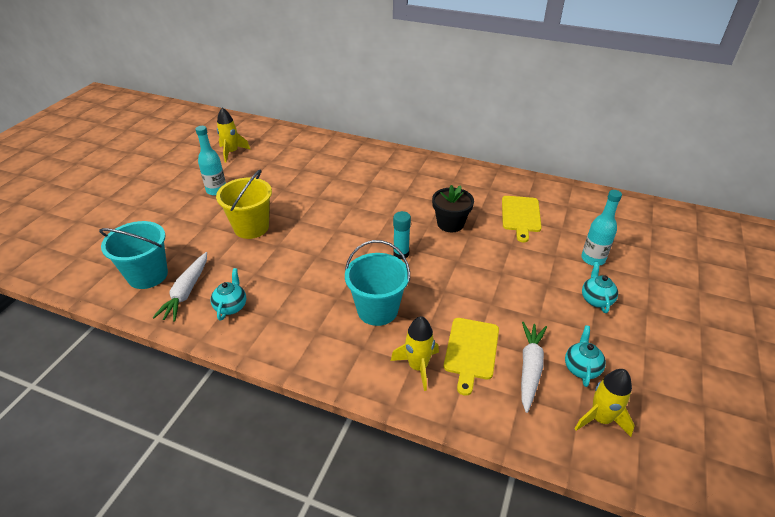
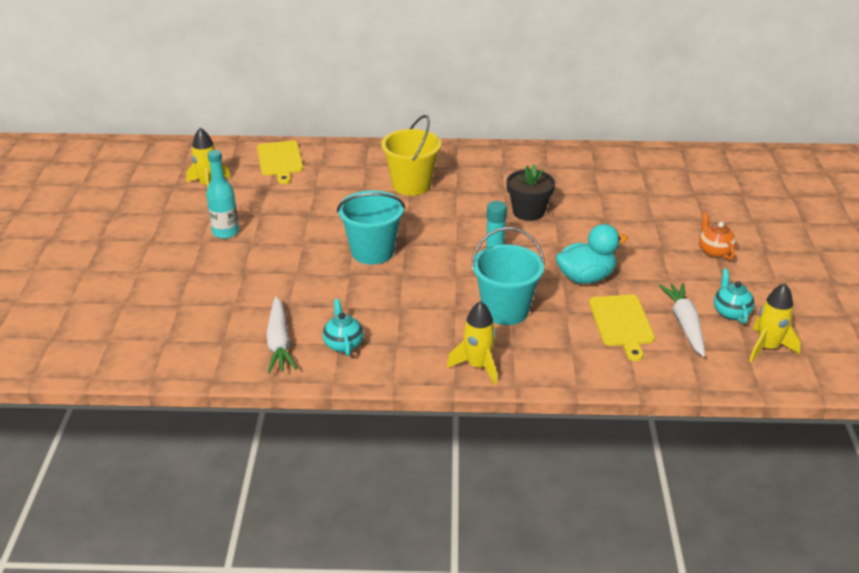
camera: 20 degrees left, 5 degrees down
(148, 275) = (217, 337): turquoise bucket -> turquoise bucket (372, 252)
(251, 227) = (303, 263): yellow bucket -> yellow bucket (411, 185)
(418, 367) = (579, 349): yellow rocket -> yellow rocket (478, 366)
(464, 296) = (586, 277): none -> turquoise duck
(521, 216) = (598, 189): yellow cutting board -> yellow cutting board (280, 160)
(593, 259) = (692, 215): turquoise bottle -> none
(596, 299) = (714, 251): turquoise teapot -> orange teapot

